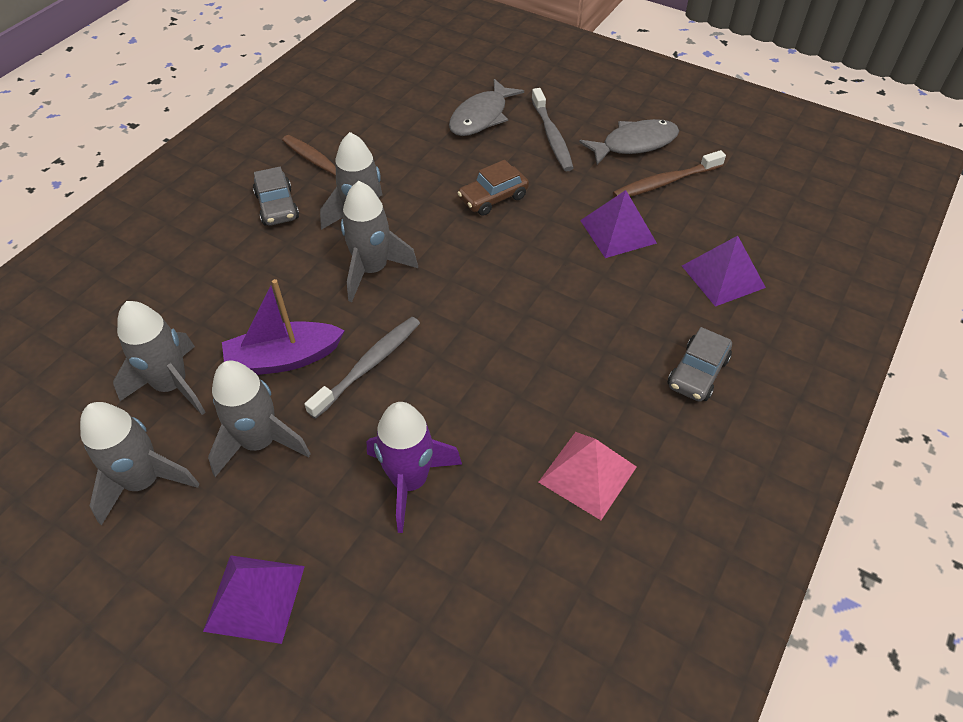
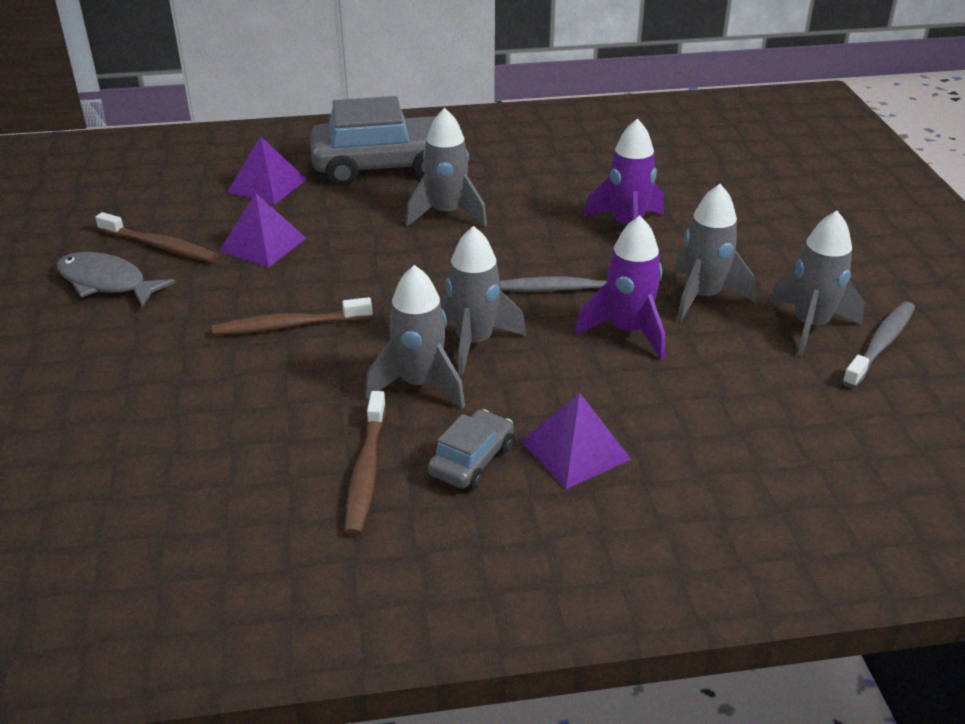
camera: 130 degrees left, 15 degrees down
(172, 385) = (737, 370): grey rocket -> grey rocket (447, 214)
(255, 598) = (780, 237): purple pyramid -> purple pyramid (575, 450)
(284, 359) = (627, 331): purple boat -> purple rocket
(481, 117) = (143, 402): grey fish -> none
(493, 198) = (289, 326): brown car -> brown toothbrush
(552, 136) = (140, 336): grey toothbrush -> grey toothbrush (880, 344)
(587, 474) = (523, 173): pink pyramid -> none
(697, 372) = (384, 166): grey car -> grey car, size x2.06

